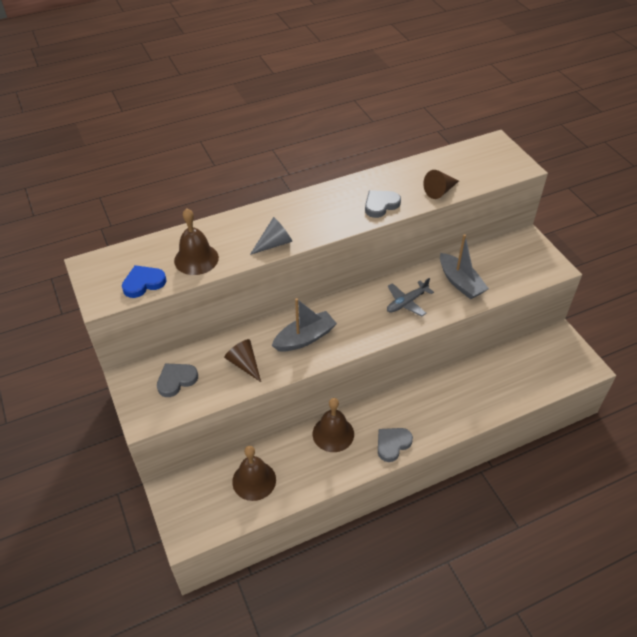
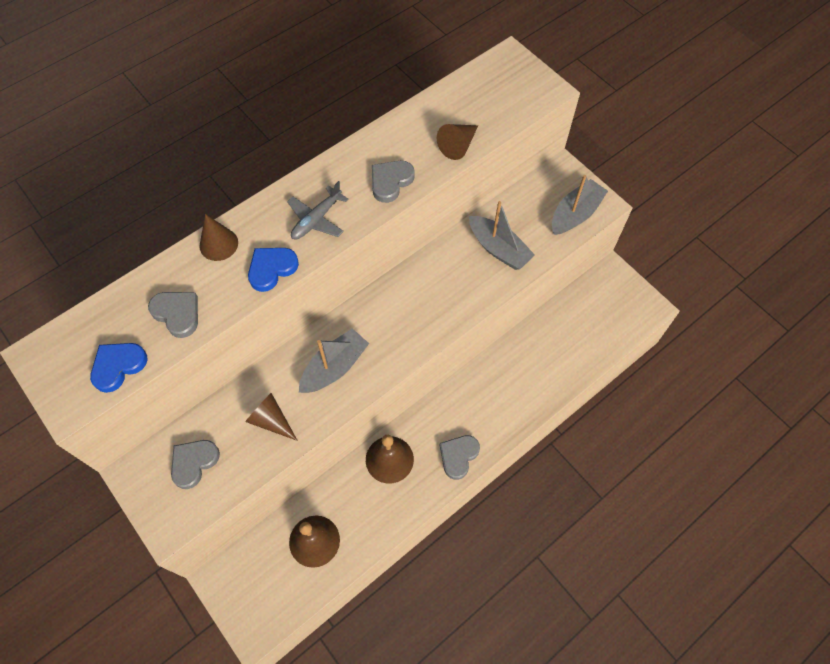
camera: 15 degrees left, 15 degrees up
(196, 259) = (177, 314): brown bell -> grey heart
(239, 222) = (218, 244): none -> brown cone
(274, 244) = (271, 269): grey cone -> blue heart
(407, 302) = (443, 290): grey plane -> grey plane (316, 219)
(531, 270) = (575, 214): none -> grey boat

